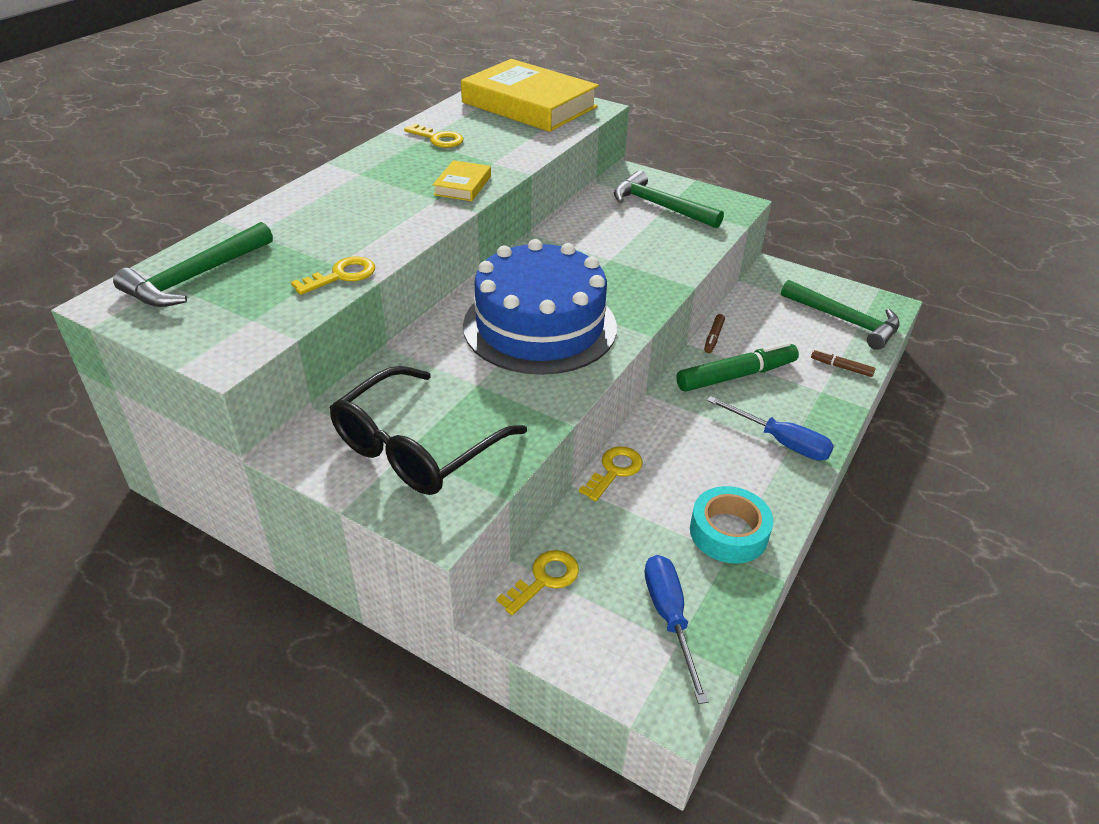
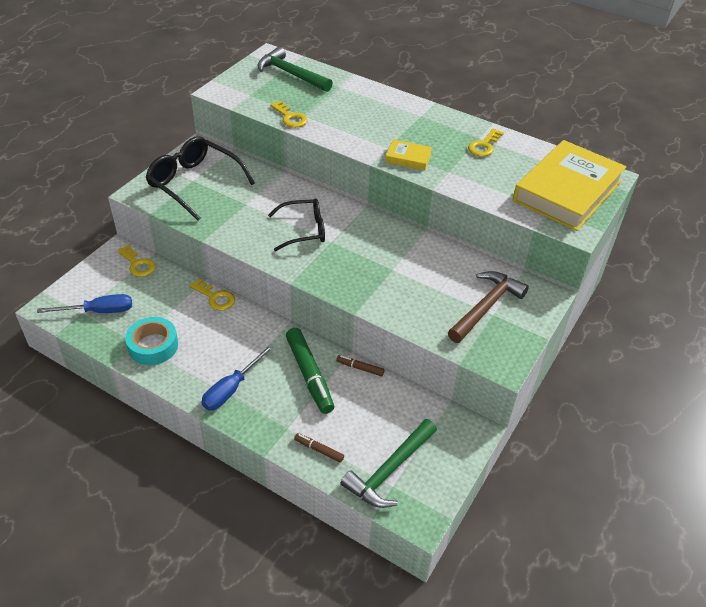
camera: 90 degrees right, 5 degrees up
(540, 326) = (304, 230): blue cake -> black glasses
(659, 206) = (486, 307): green hammer -> brown hammer
(841, 367) = (319, 450): brown marker -> brown marker turned 90 degrees counterclockwise

